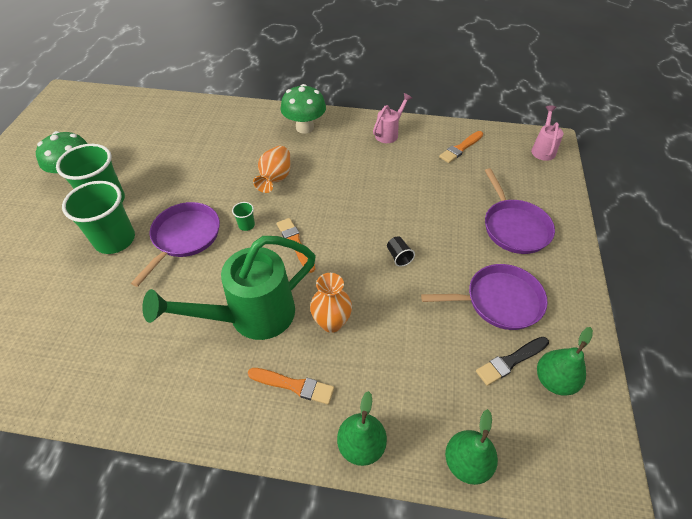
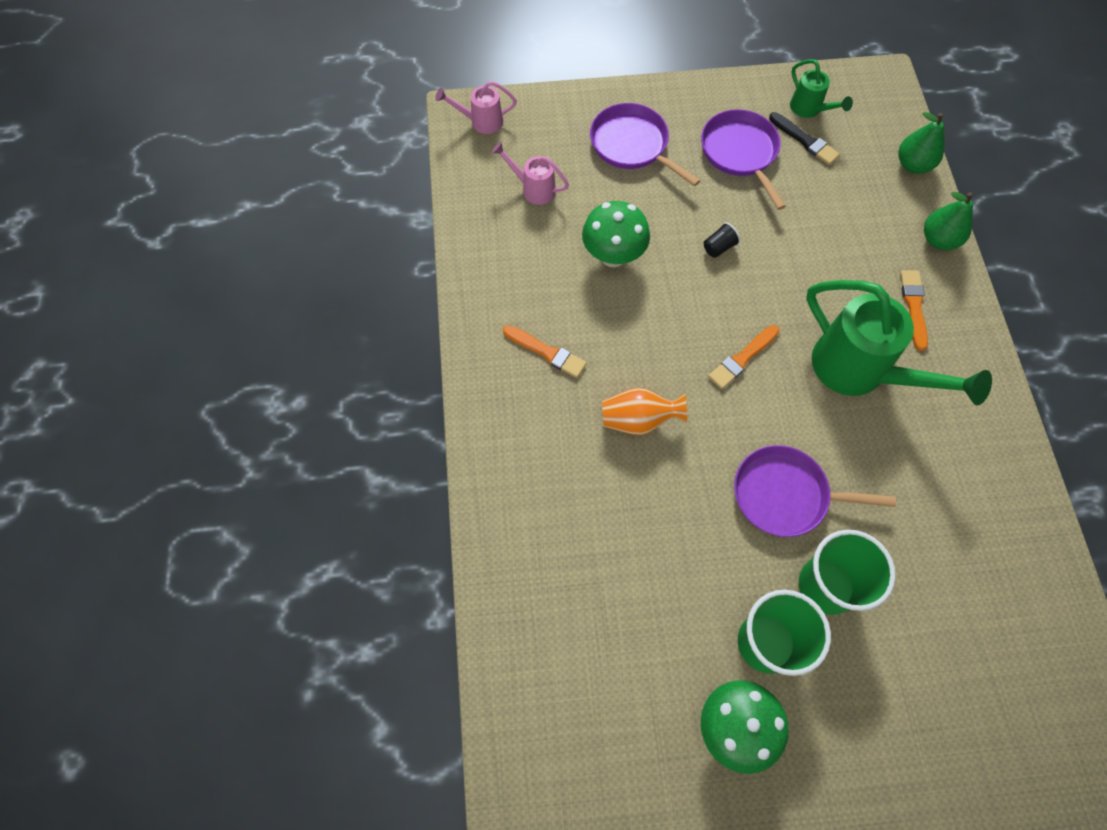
camera: 105 degrees left, 15 degrees up
(246, 225) = (736, 426): green cup -> none
(304, 127) = (513, 415): green mushroom -> green mushroom (613, 255)
(331, 322) = (832, 292): orange vase -> none
(389, 133) = (495, 298): pink watering can -> pink watering can (533, 188)
(460, 148) = (505, 208): orange brush -> orange brush (546, 352)
(514, 227) = (632, 145): purple pan -> purple pan turned 105 degrees counterclockwise
(554, 380) = (809, 109): green pear -> green watering can

